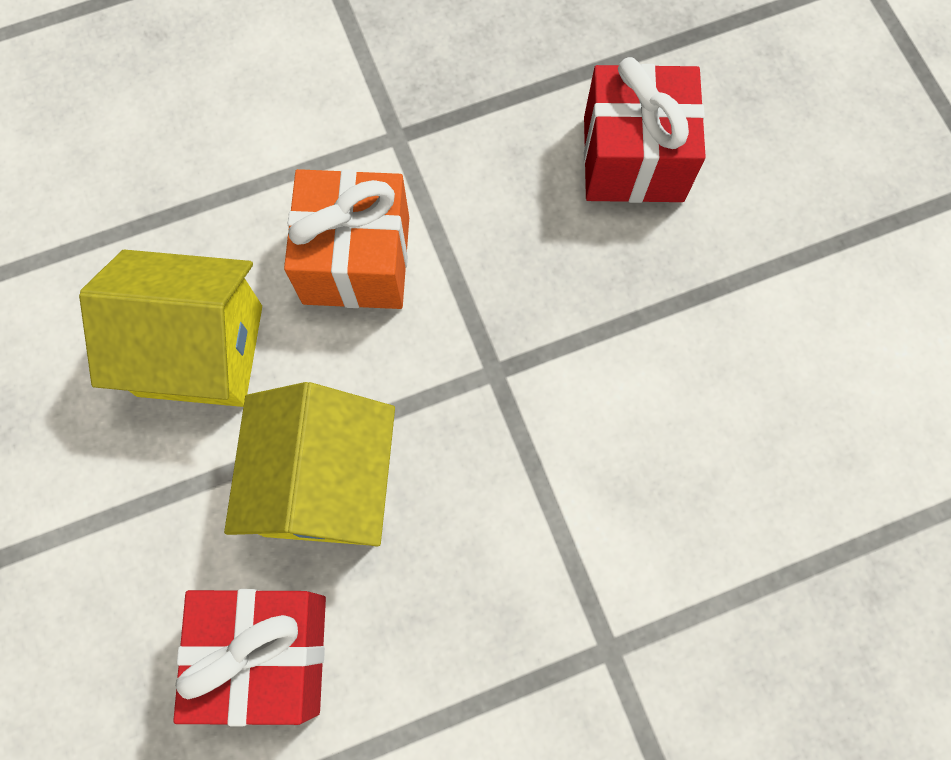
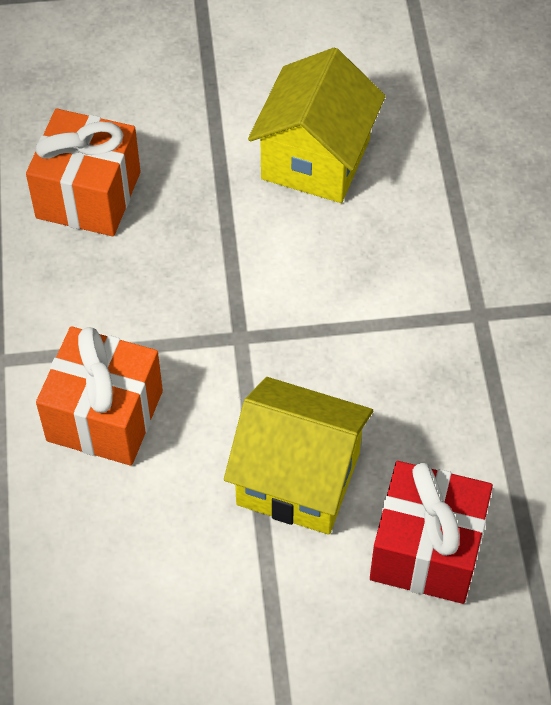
camera: 75 degrees left, 15 degrees down
(200, 350) = (147, 556): yellow house -> yellow house (315, 159)
(633, 159) = (88, 195): red gift -> orange gift

